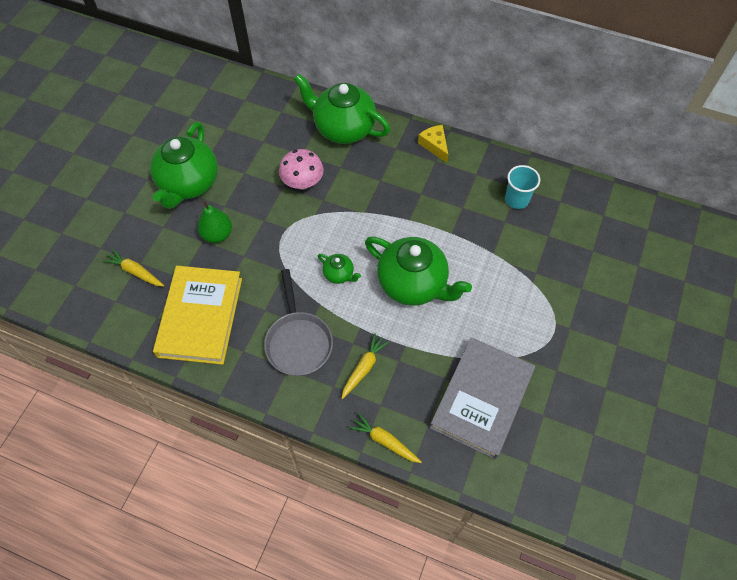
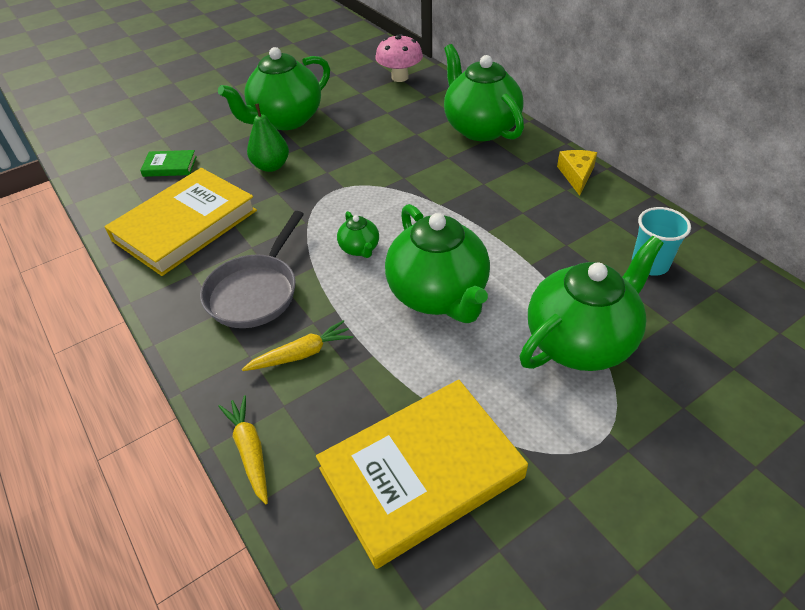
camera: 35 degrees right, 15 degrees down
(135, 272) = (170, 166): yellow carrot -> green book
(302, 183) = (395, 156): pink mushroom -> pink mushroom (400, 77)
(482, 399) = (421, 473): grey book -> yellow book
(510, 274) = (580, 341): none -> green teapot

